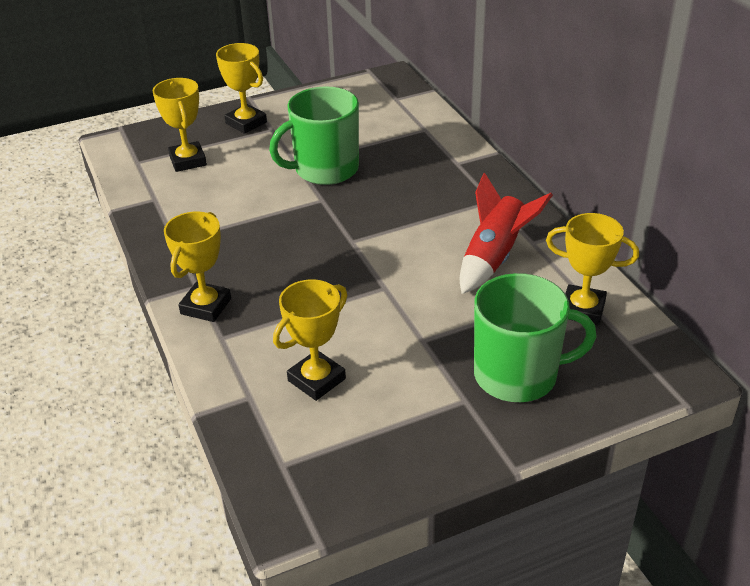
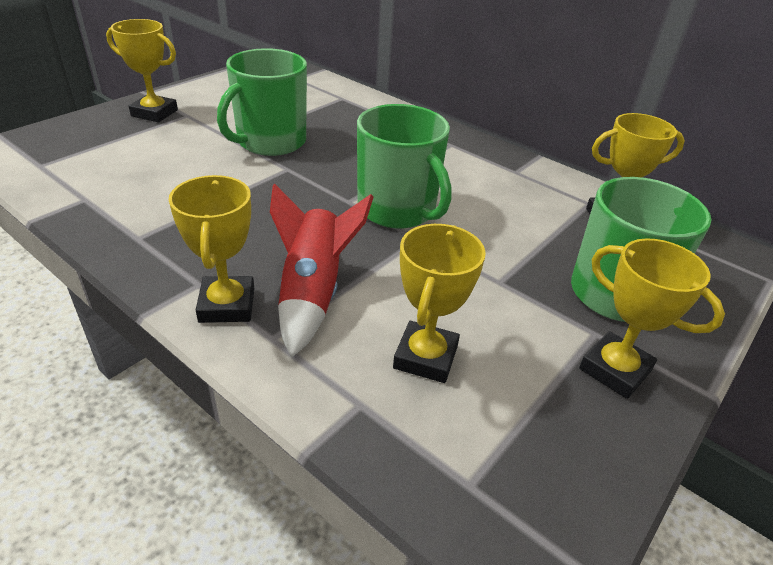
camera: 30 degrees left, 0 degrees up
(188, 161) = (106, 155): yellow trophy -> yellow trophy (614, 370)
(387, 258) = (397, 209): none -> green mug
(494, 258) = (496, 190): red rocket -> red rocket (313, 293)

